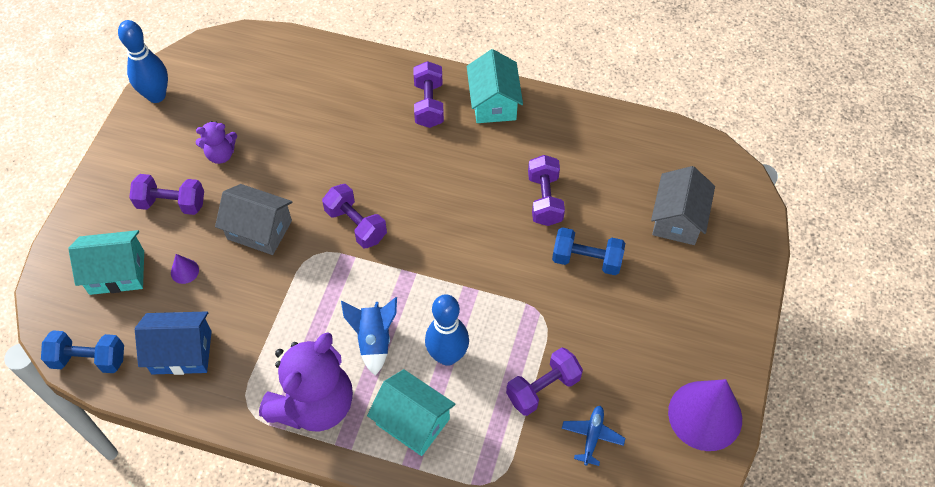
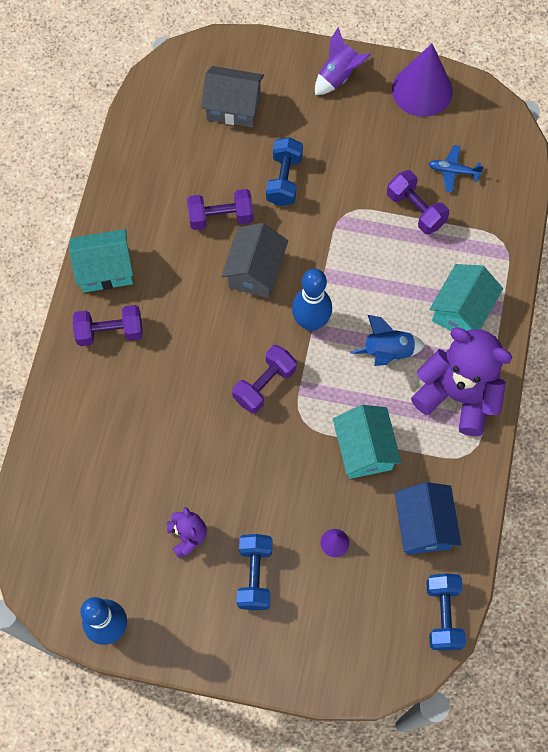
camera: 95 degrees left, 10 degrees up
(117, 272) = (344, 612): turquoise house -> turquoise house (364, 449)
(171, 203) = (255, 575): purple dumbbell -> blue dumbbell
(259, 230) = (279, 477): grey house -> grey house (255, 271)
(447, 356) = (395, 288): blue bowling pin -> blue bowling pin (311, 322)
(721, 326) = (338, 76): none -> purple rocket

